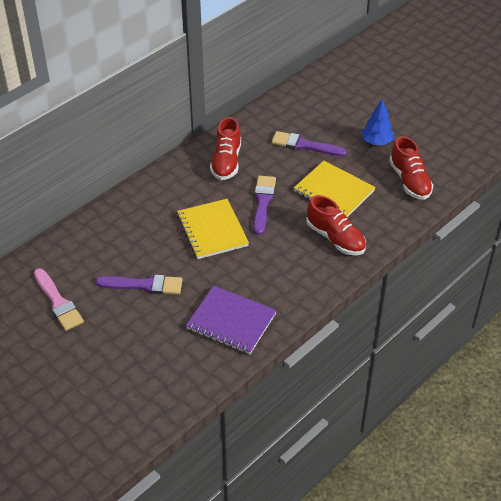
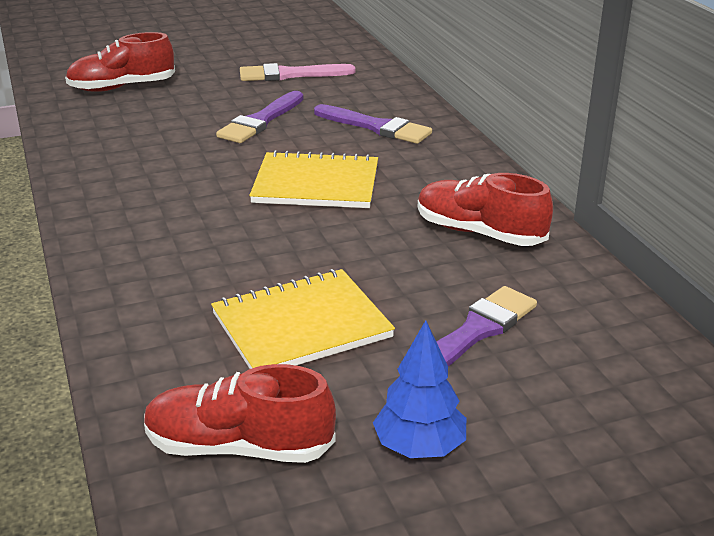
camera: 115 degrees right, 15 degrees down
(231, 321) = (126, 160): purple notebook -> none
(263, 202) = (341, 241): purple brush -> purple brush (376, 127)
(335, 238) = (178, 288): red shoe -> red shoe (122, 87)

